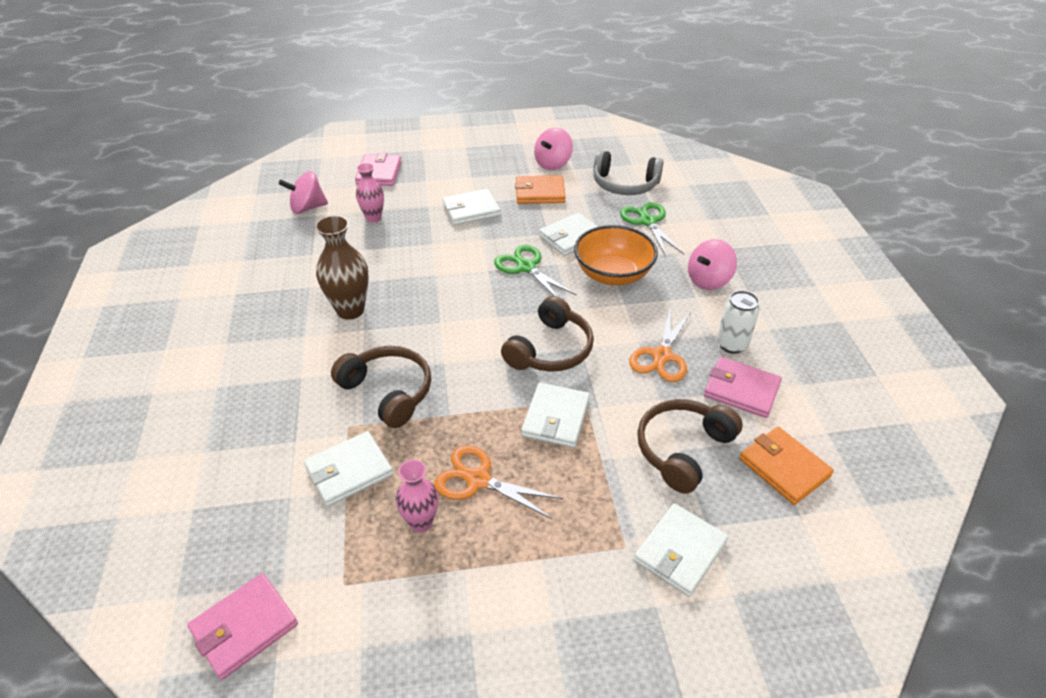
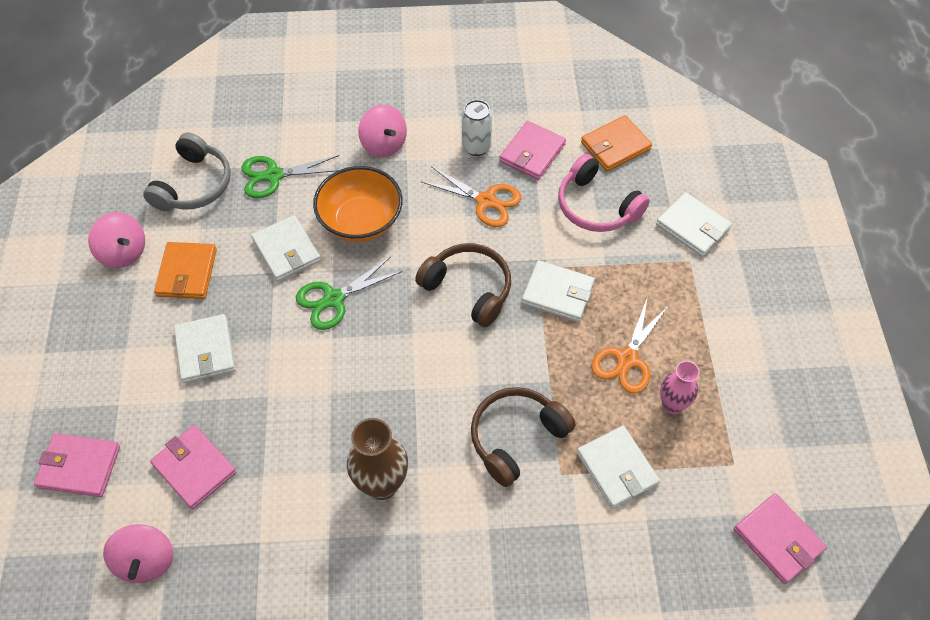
camera: 85 degrees left, 15 degrees up
(373, 218) = (194, 468): pink vase -> pink wallet
(682, 449) = (596, 206): brown headphones -> pink headphones

